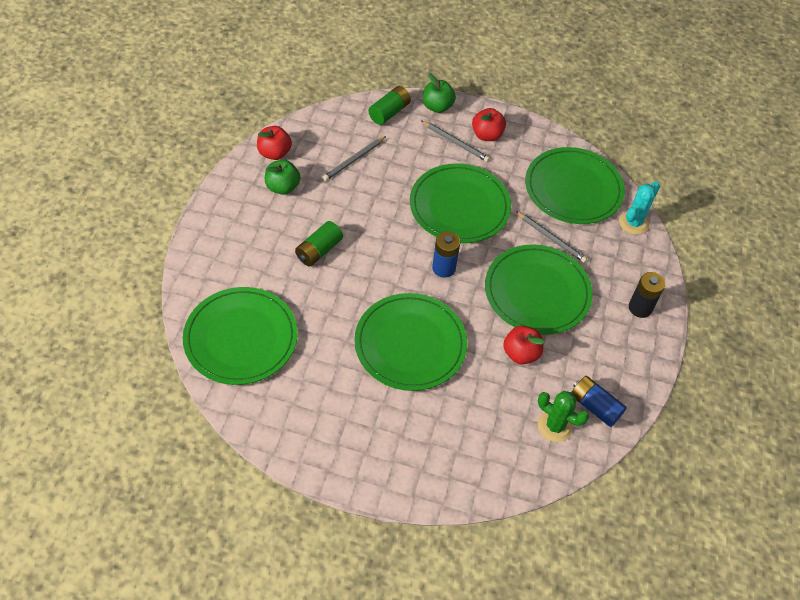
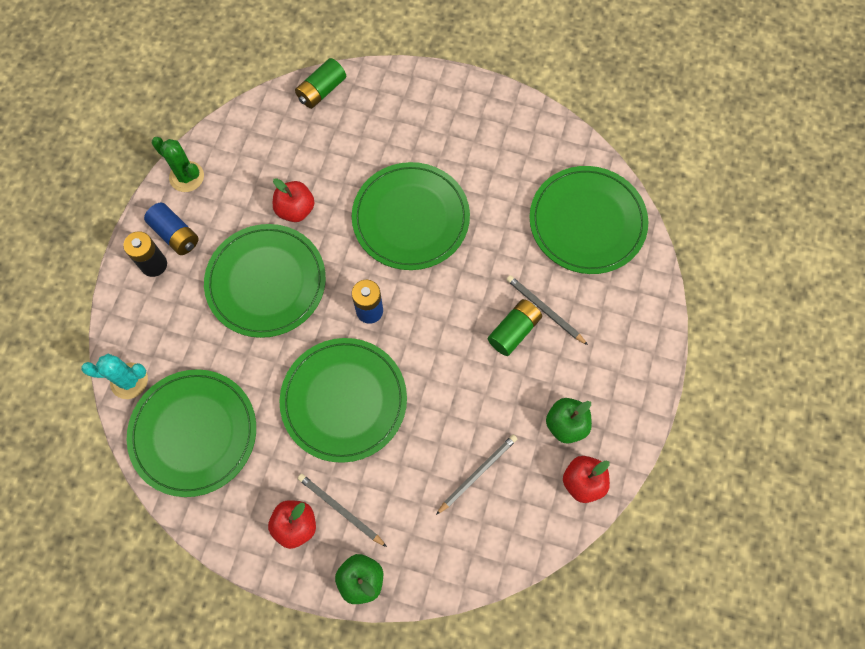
camera: 175 degrees left, 15 degrees up
(389, 112) = (430, 565): green battery -> green battery (322, 91)
(551, 238) = (237, 355): grey pencil -> grey pencil (544, 310)
(555, 426) = (273, 137): green cactus -> green cactus (186, 177)
(594, 406) = (230, 156): blue battery -> blue battery (175, 234)
(633, 223) = (129, 381): turquoise cactus -> turquoise cactus turned 45 degrees clockwise

